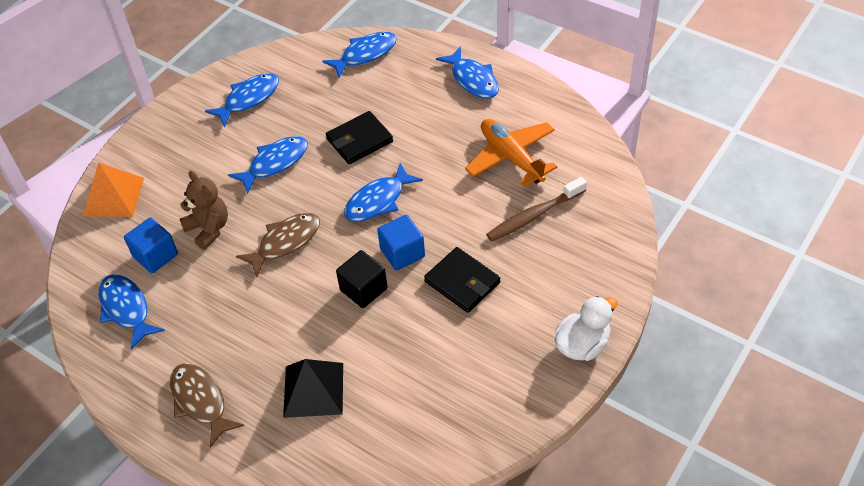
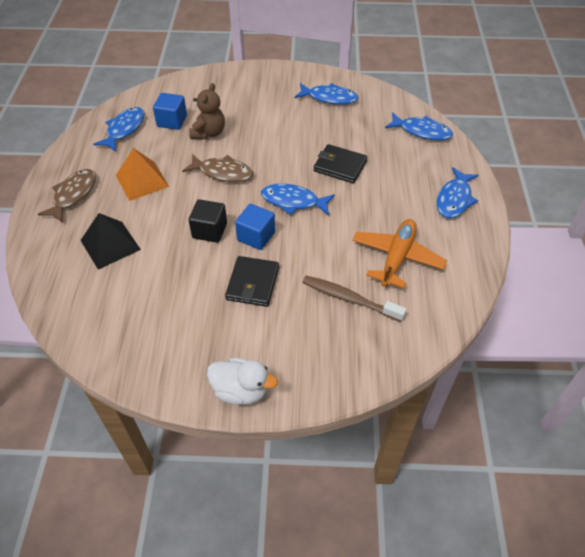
camera: 55 degrees right, 0 degrees up
(113, 196) = (204, 83): orange pyramid -> orange pyramid (142, 180)
(275, 163) = (285, 136): blue fish -> none

